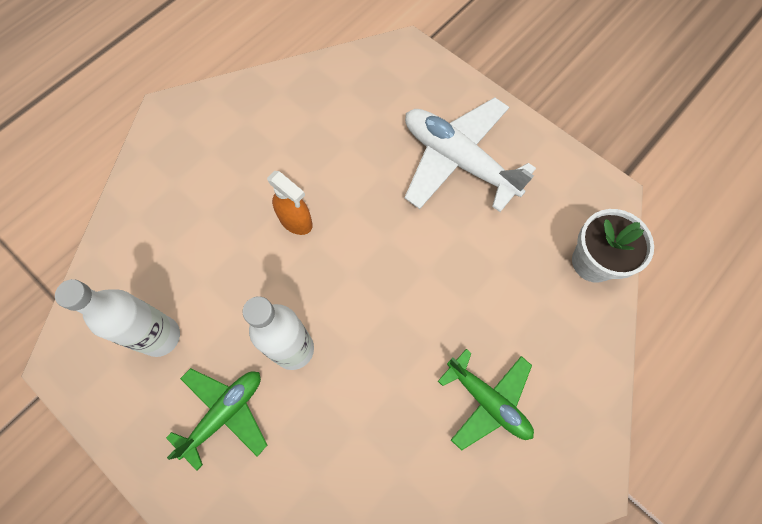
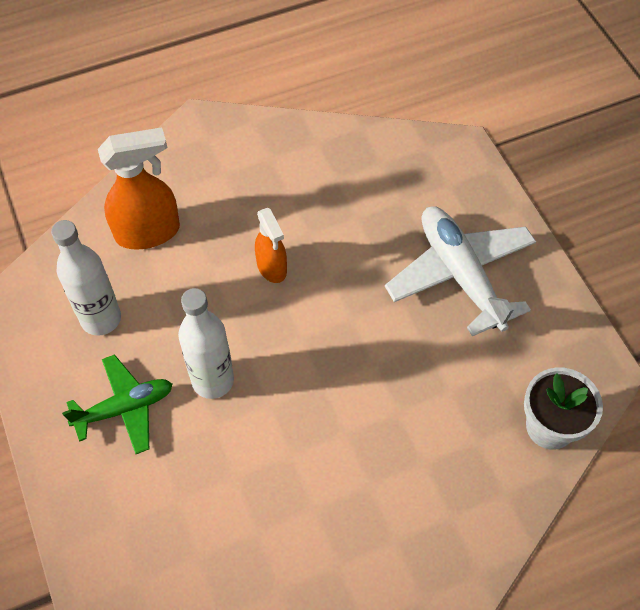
camera: 25 degrees right, 10 degrees down
(166, 234) = (148, 232): none -> orange spray bottle
(488, 401) = (372, 507): green plane -> none

